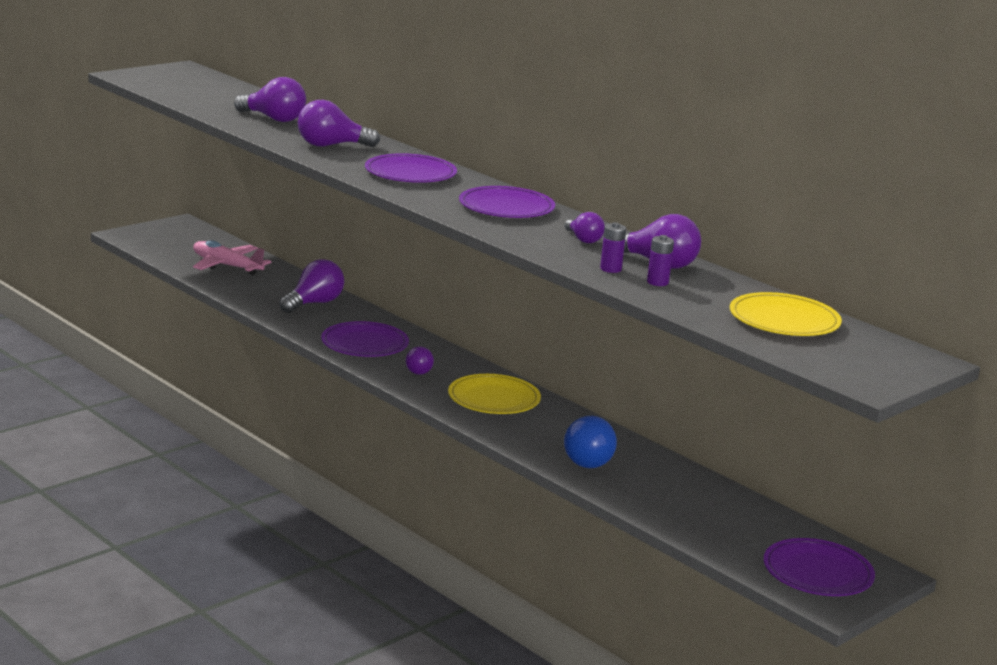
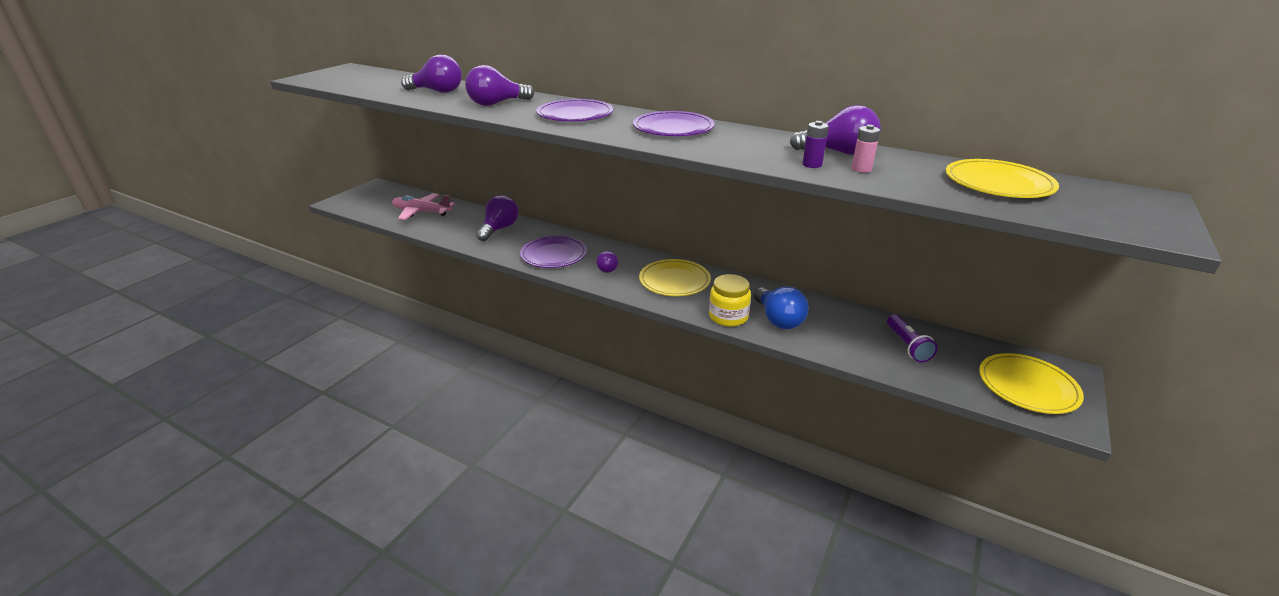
camera: 15 degrees left, 10 degrees up
(528, 444) = (728, 317): none -> yellow jar
(583, 239) = (760, 143): purple light bulb -> none
(657, 282) = (861, 169): purple battery -> pink battery
(717, 512) = (907, 346): none -> purple flashlight
(817, 572) = (1027, 386): purple plate -> yellow plate

